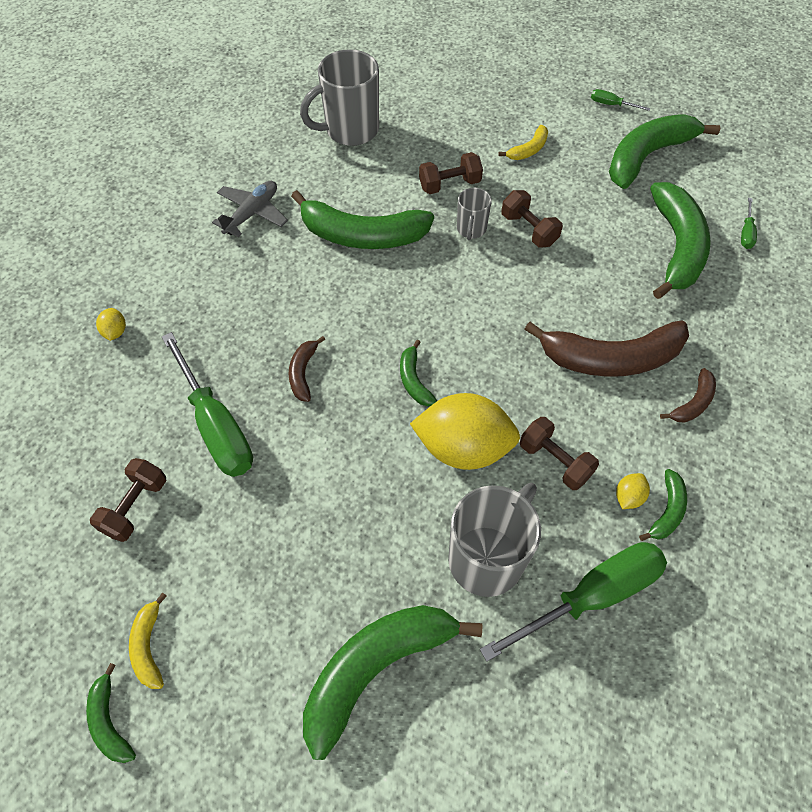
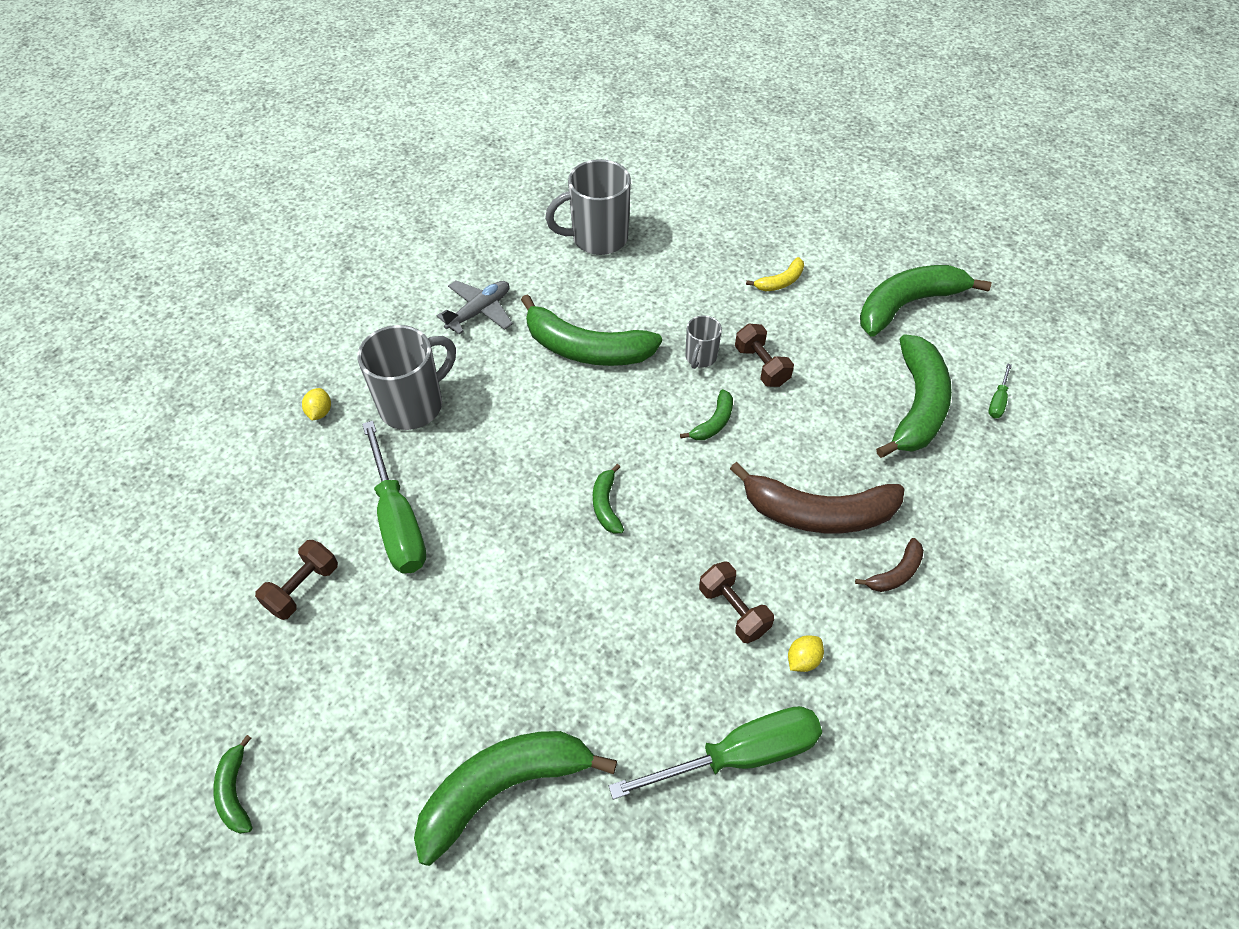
camera: 10 degrees right, 5 degrees down
(149, 646) = (287, 726): yellow banana -> none
(303, 373) = (495, 481): brown banana -> none
(449, 184) = (688, 308): brown dumbbell -> none
(463, 447) = (641, 581): yellow lemon -> none
(487, 557) = (641, 697): grey mug -> grey mug (413, 405)
(611, 105) = (881, 244): green screwdriver -> none
(667, 510) = (841, 681): green banana -> green banana (713, 422)

